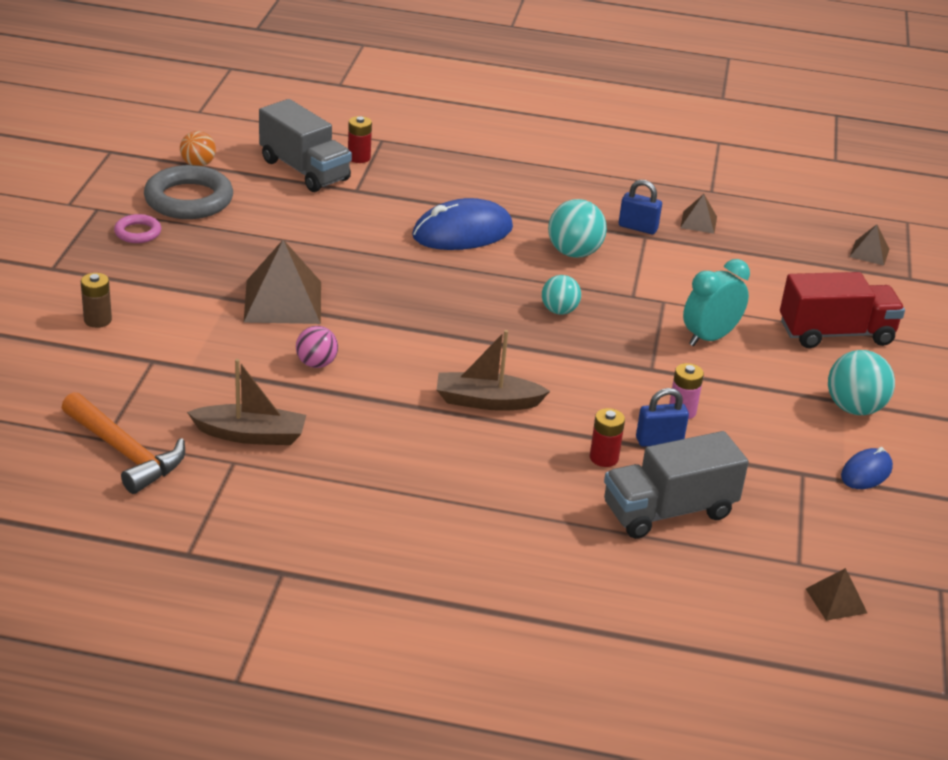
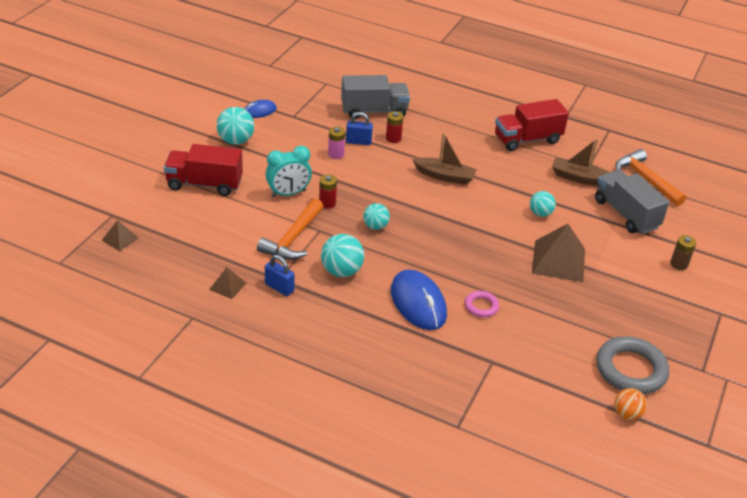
camera: 165 degrees left, 5 degrees up
(138, 232) = (666, 338): pink ring -> pink ring (481, 306)
(304, 170) = (533, 393): grey truck -> grey truck (626, 214)
(316, 364) = (540, 213): pink ball -> turquoise ball
(356, 499) = (527, 139): none -> red truck
(359, 157) = (483, 403): red battery -> red battery (327, 203)
(462, 232) = (418, 303): blue mouse -> blue mouse turned 75 degrees clockwise
(660, 281) = (293, 238): none -> orange hammer
(836, 600) = (320, 69): brown pyramid -> none

